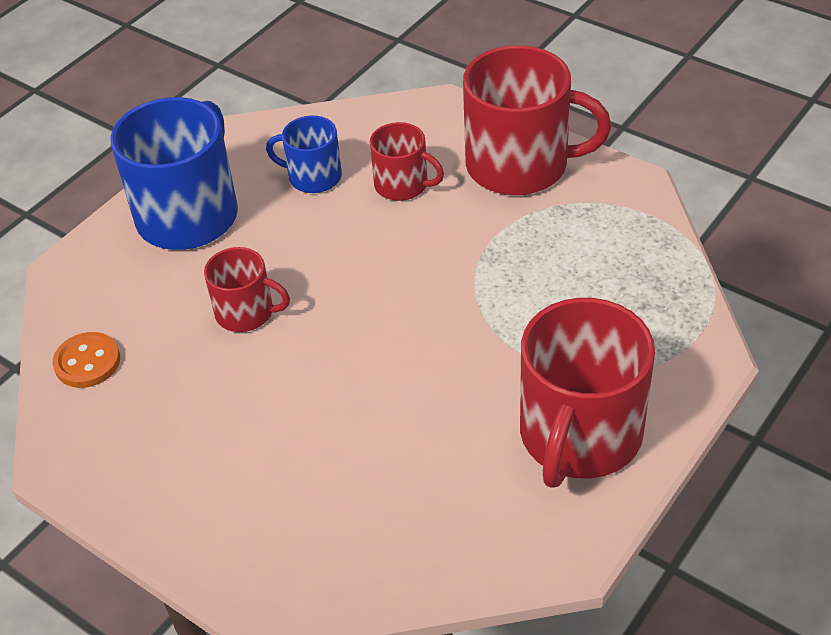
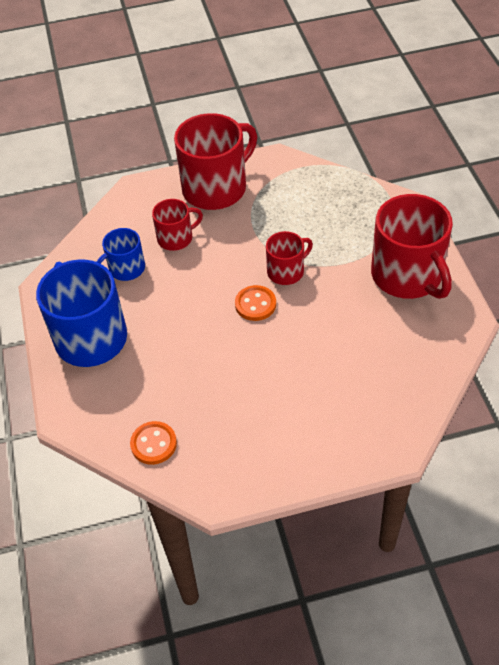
camera: 50 degrees left, 5 degrees up
(246, 312) = (194, 353): red mug -> red mug (286, 271)
(372, 317) = (255, 304): none -> orange button

